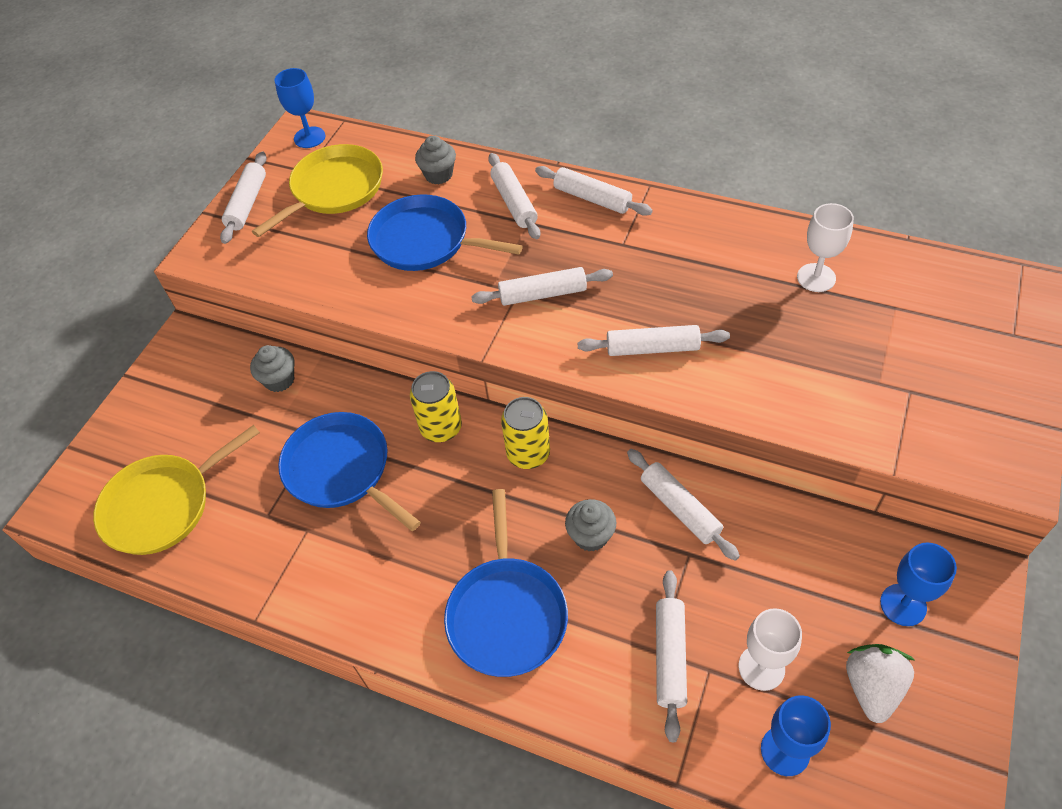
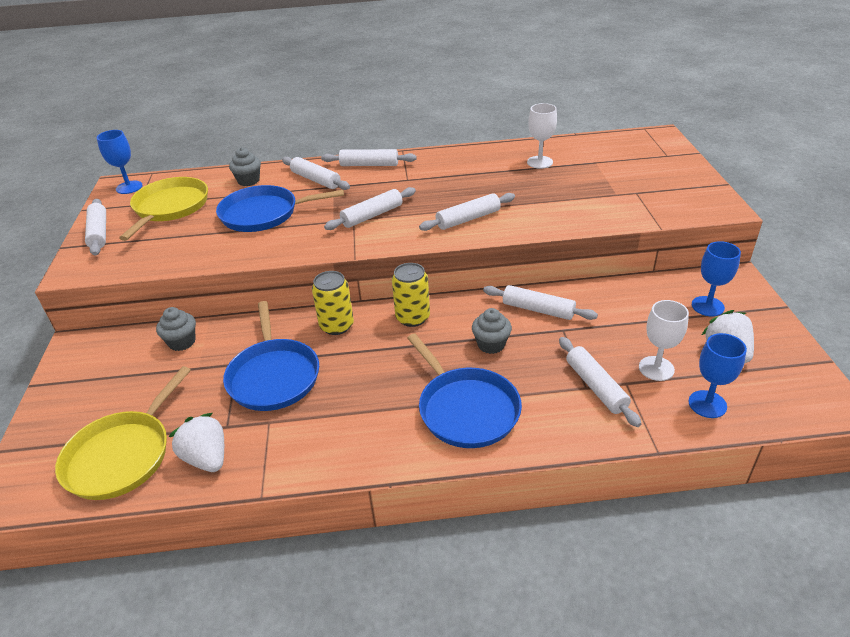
camera: 30 degrees left, 15 degrees down
(231, 547) = (207, 458): none -> white strawberry
(342, 470) = (273, 376): blue pan -> blue pan turned 120 degrees counterclockwise

